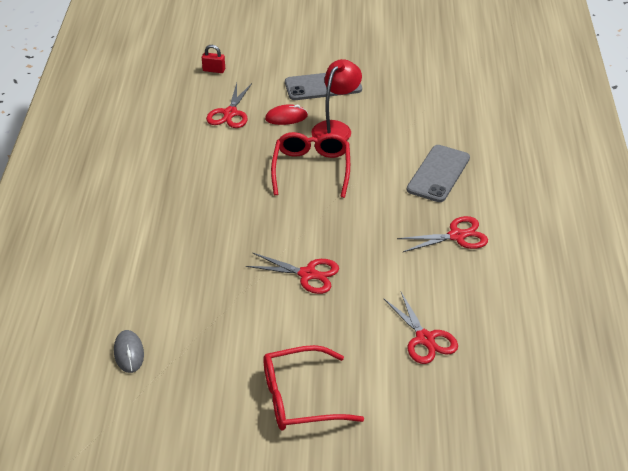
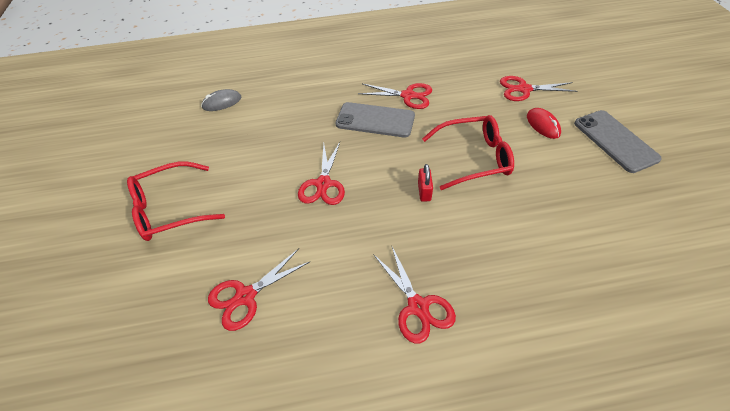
camera: 80 degrees right, 10 degrees up
(199, 192) = (408, 96): none -> red scissors
(214, 70) = (579, 66): red padlock -> red padlock (424, 191)
(300, 398) = (170, 208): red glasses -> red glasses turned 90 degrees counterclockwise
(336, 128) = (550, 164): red lamp -> none
(438, 174) = (524, 270): grey phone -> grey phone (375, 120)

